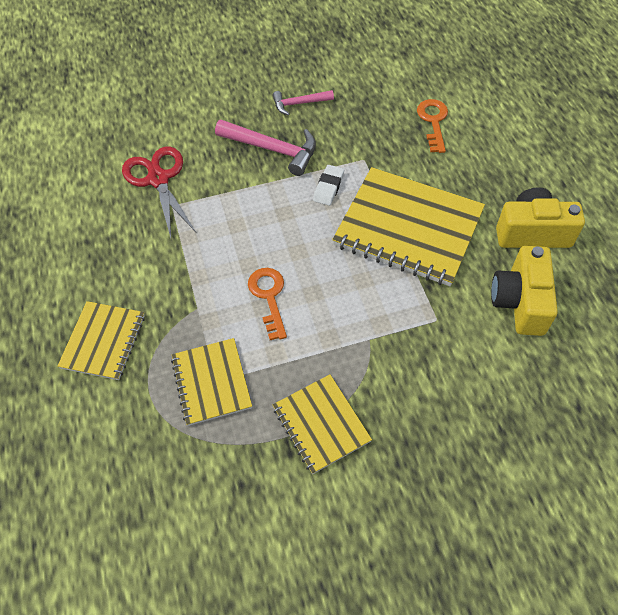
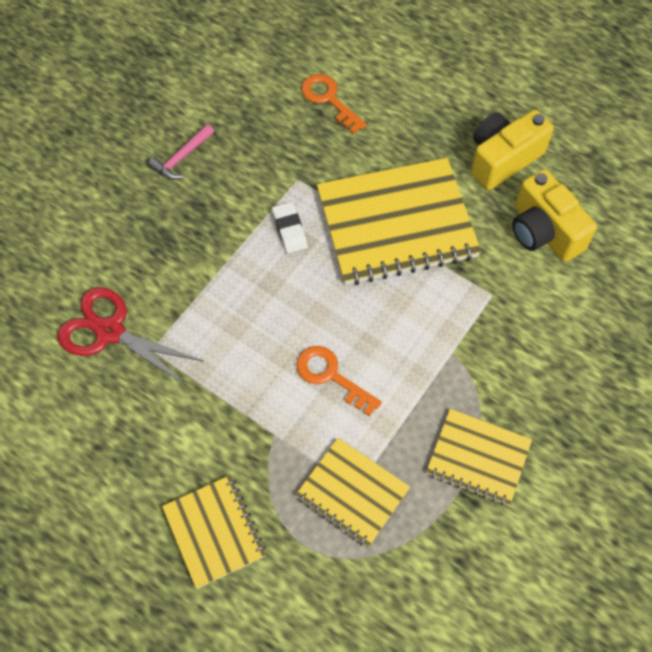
camera: 40 degrees left, 5 degrees up
(272, 149) = (199, 224): pink hammer -> none

